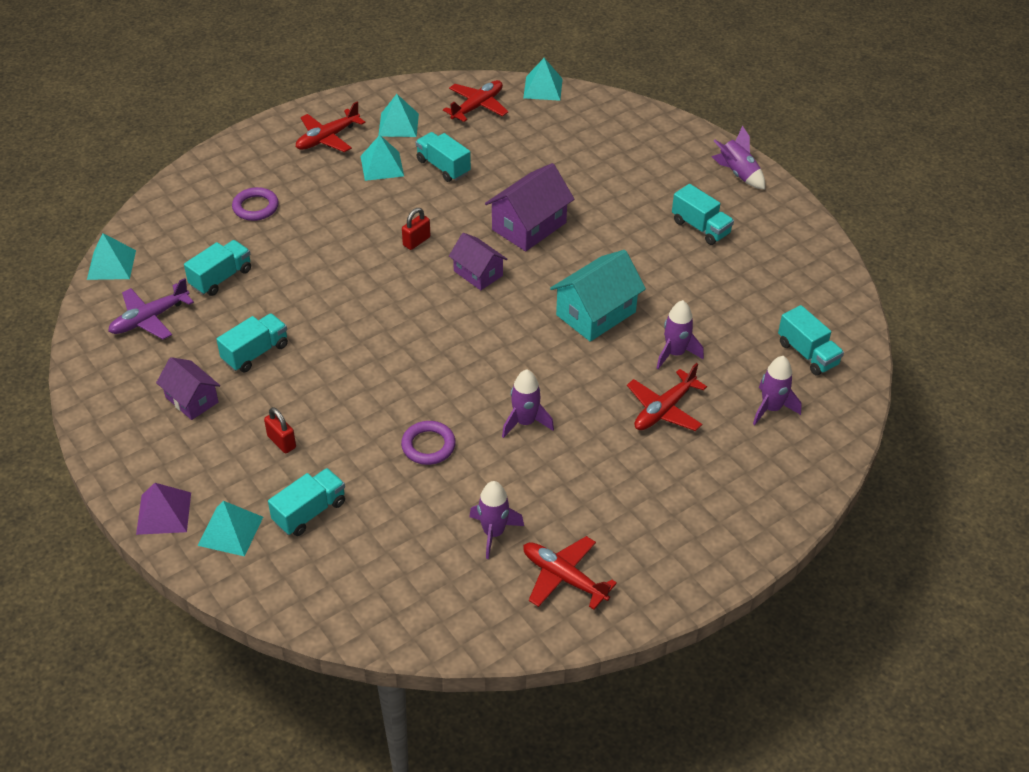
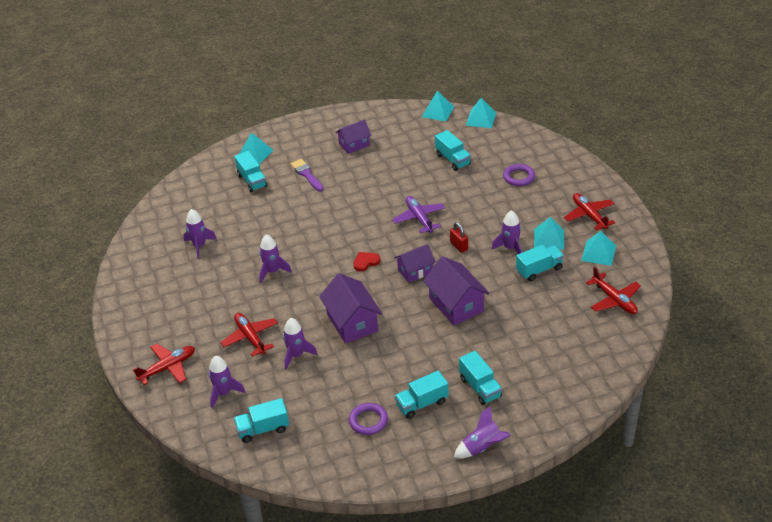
camera: 110 degrees right, 5 degrees down
(149, 319) = (427, 132): purple plane -> purple plane (419, 218)
(164, 513) = (279, 133): purple pyramid -> none
(255, 353) = (381, 169): turquoise truck -> turquoise truck (480, 387)
(281, 442) = (306, 174): red padlock -> purple brush
(408, 195) = (510, 248): none -> purple rocket
(428, 446) = (275, 229): purple ring -> purple ring (368, 421)
(474, 325) = (366, 262): none -> red heart
(543, 88) = (634, 344): turquoise pyramid -> turquoise pyramid (437, 111)
(564, 577) = (154, 268): red plane -> red plane (168, 368)
(596, 313) = (352, 322): turquoise house -> purple house

